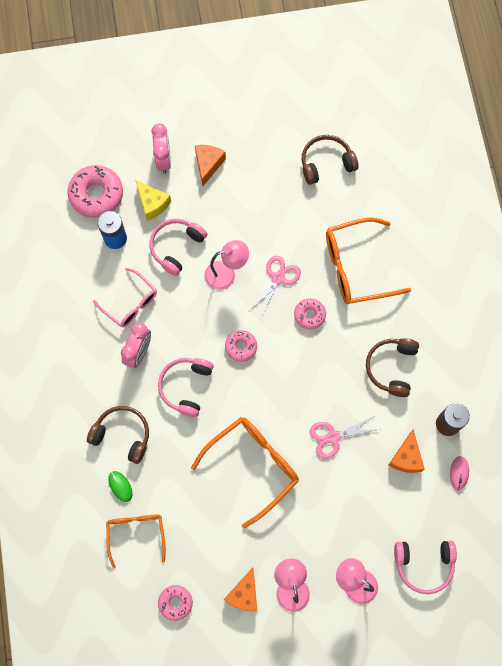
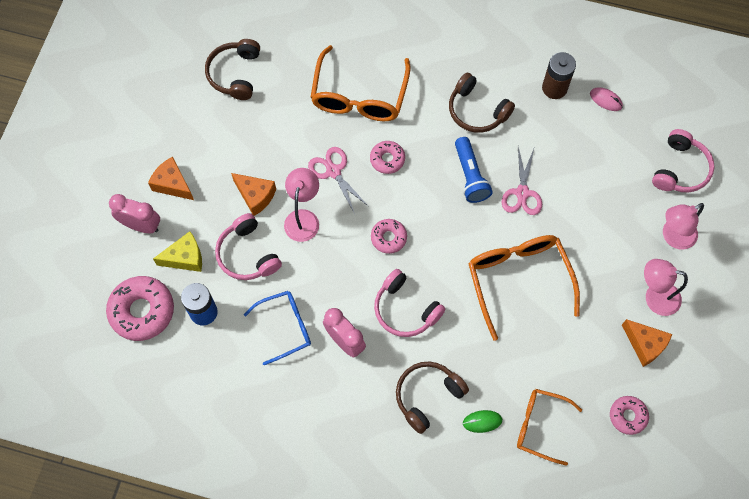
camera: 65 degrees left, 5 degrees down
(130, 303) = (284, 327): pink glasses -> blue glasses
(327, 388) = (470, 176): none -> blue flashlight
(406, 457) = (571, 138): orange cheese -> orange cheese (255, 196)

